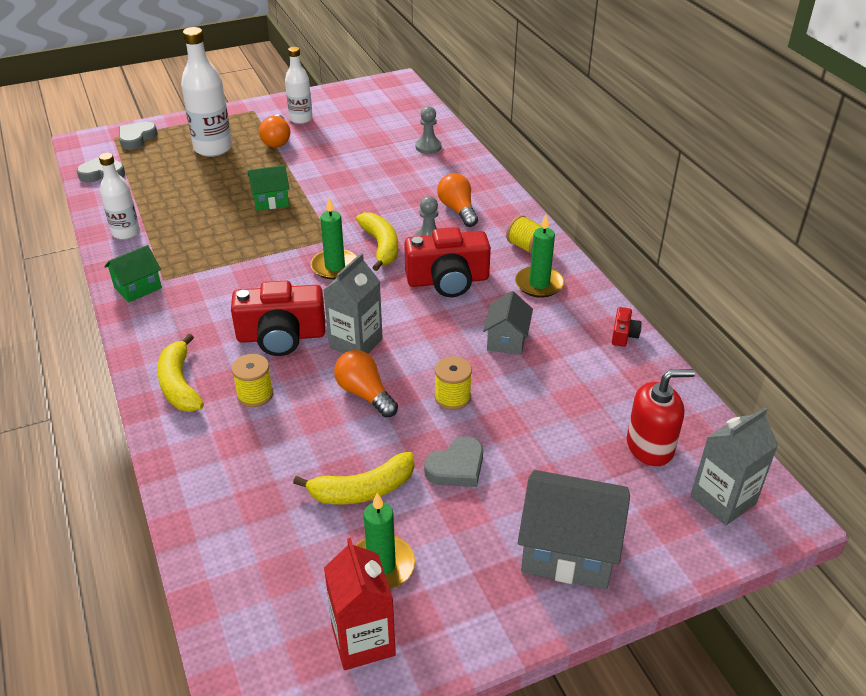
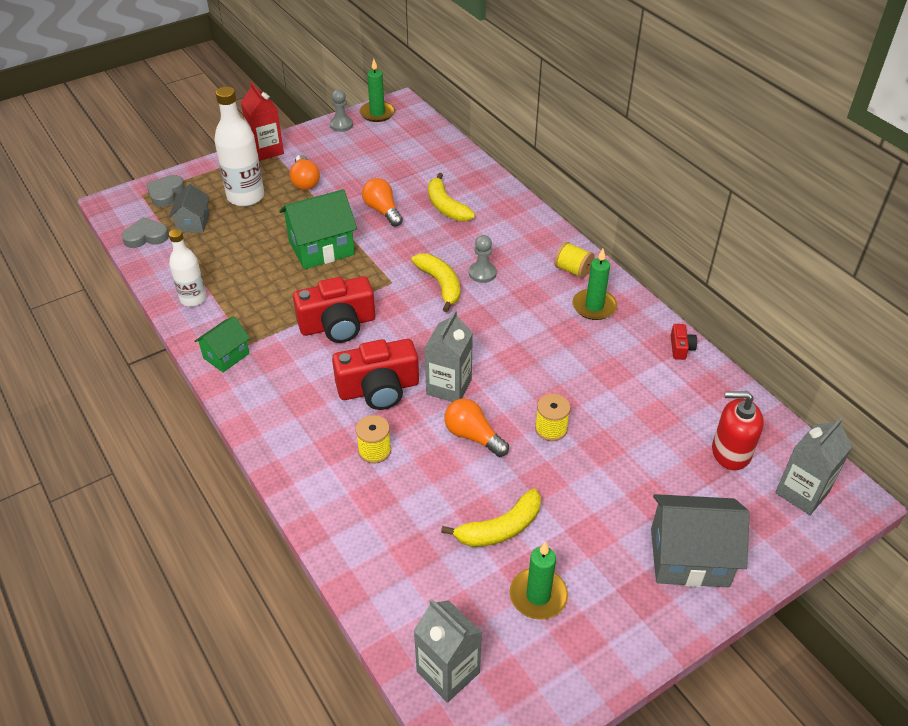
camera: 10 degrees left, 5 degrees up
(179, 384) = (301, 450): yellow banana -> yellow banana (446, 206)
(253, 630) = (448, 672): none -> grey carton
(271, 201) = (321, 248): green house -> green house, size x1.72
(301, 119) = (320, 155): white bottle -> none
(335, 266) = (404, 311): green candle -> green candle (377, 113)
(363, 640) = (543, 665): red carton -> red carton (266, 150)
(428, 147) = (452, 174): grey pawn -> grey pawn (341, 125)
(448, 280) = (512, 313): red camera -> red camera (338, 324)
(456, 467) = (574, 495): grey heart -> none
(458, 210) = (499, 238): orange light bulb -> orange light bulb (382, 211)
(507, 340) = (581, 366): grey house -> grey house (193, 223)
(650, 446) = (730, 452): red soap dispenser -> red soap dispenser turned 150 degrees counterclockwise

